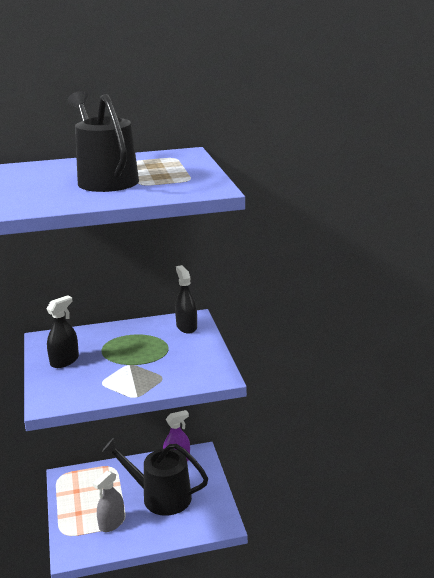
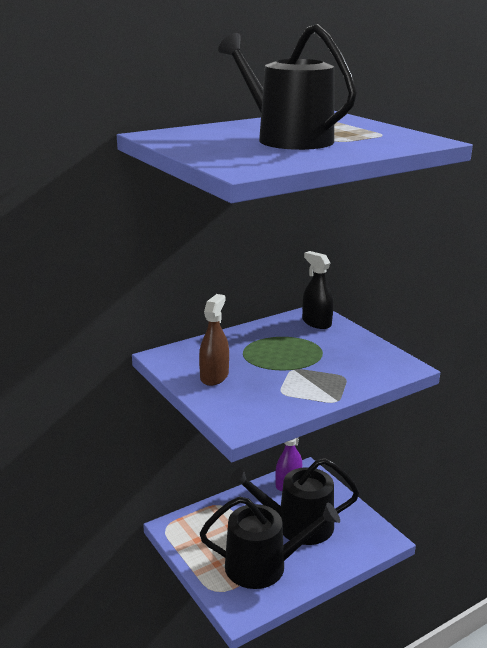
camera: 20 degrees left, 0 degrees up
(64, 361) = (214, 376): black spray bottle -> brown spray bottle
(112, 523) = (263, 566): grey spray bottle -> black watering can

